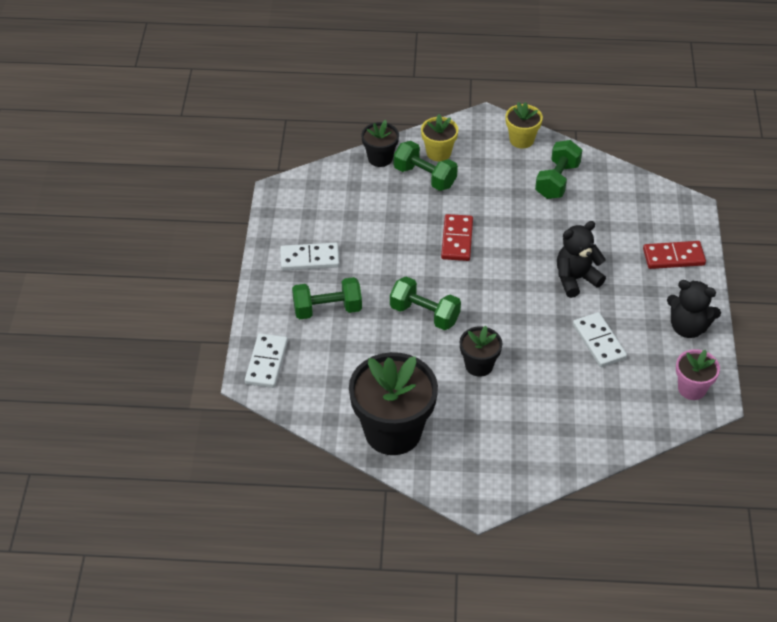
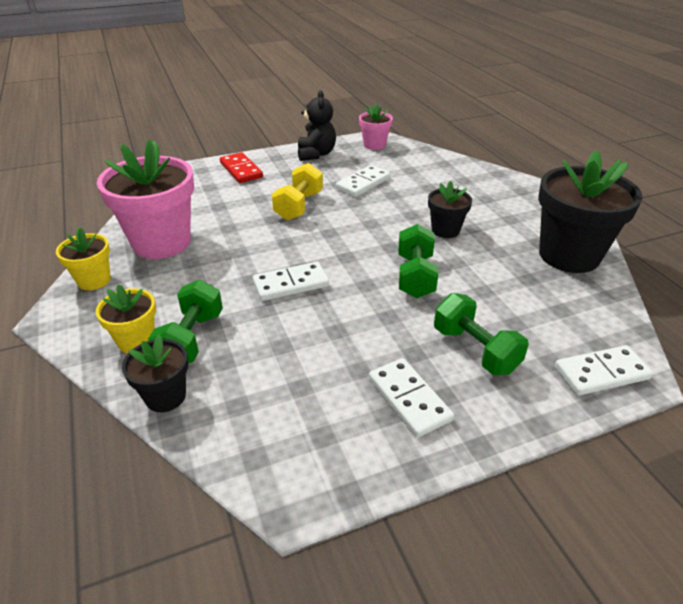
camera: 115 degrees left, 10 degrees down
(457, 239) = (291, 284): red domino -> white domino
(557, 181) = (161, 242): green dumbbell -> pink flower pot
(576, 279) = (299, 206): black teddy bear -> yellow dumbbell

